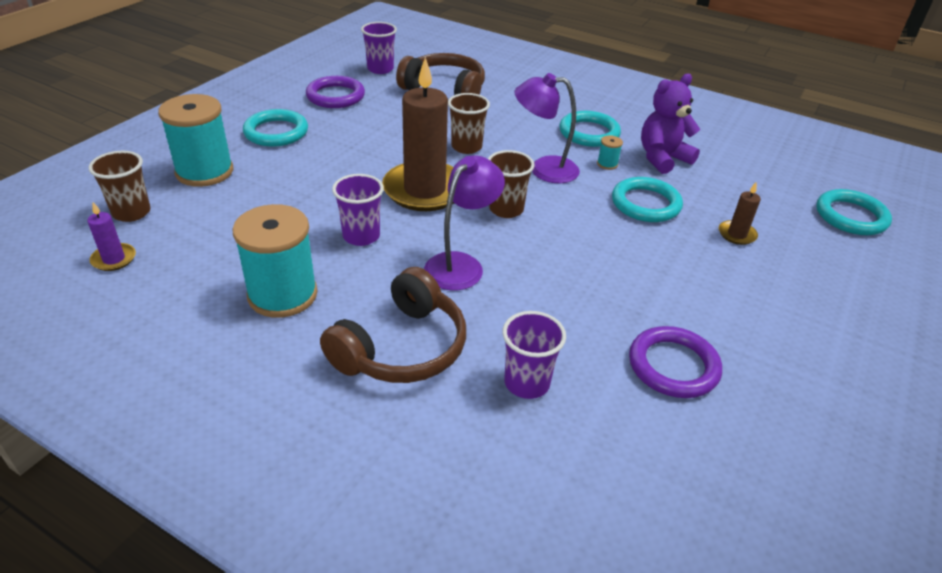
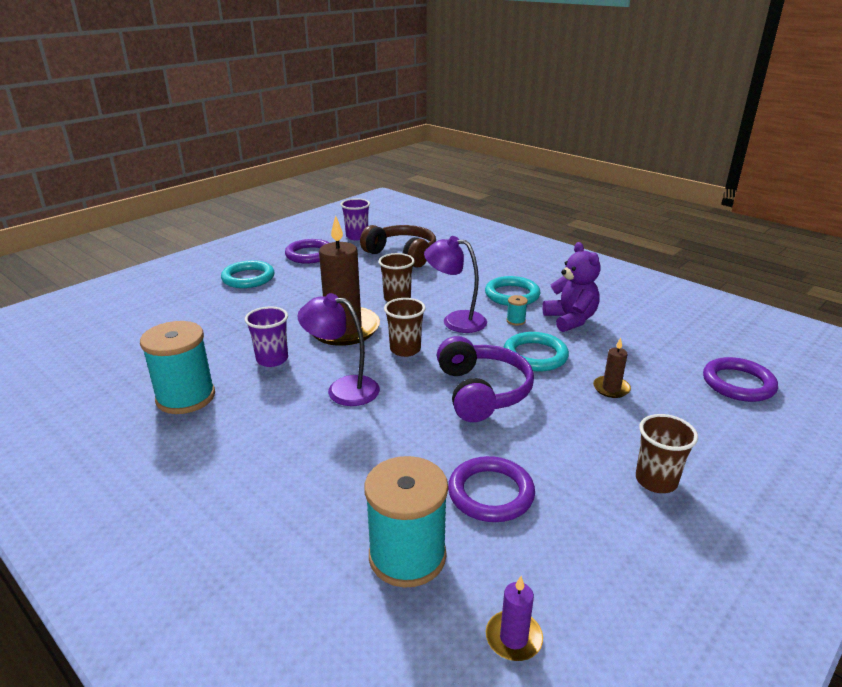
camera: 15 degrees right, 10 degrees down
(114, 259) = (76, 359): purple candle -> purple candle (513, 638)
(131, 212) = (108, 327): brown cup -> brown cup (656, 481)
(204, 172) = (178, 302): turquoise spool -> turquoise spool (407, 556)
(401, 347) = (257, 448): brown headphones -> none
(461, 264) = (343, 389): purple lamp -> purple lamp turned 120 degrees counterclockwise
(527, 383) = (348, 490): purple cup -> none
(611, 252) = (481, 392): none -> purple headphones
(662, 158) = (570, 320): purple teddy bear -> purple teddy bear turned 90 degrees clockwise
(851, 216) = (738, 383): turquoise ring -> purple ring

